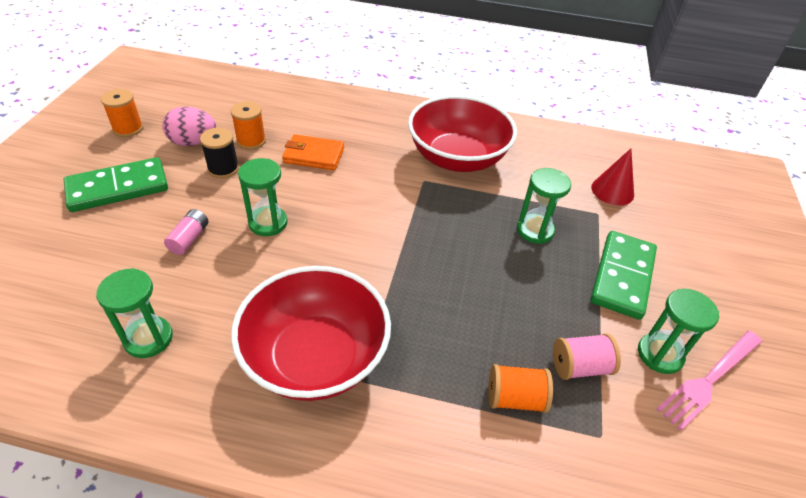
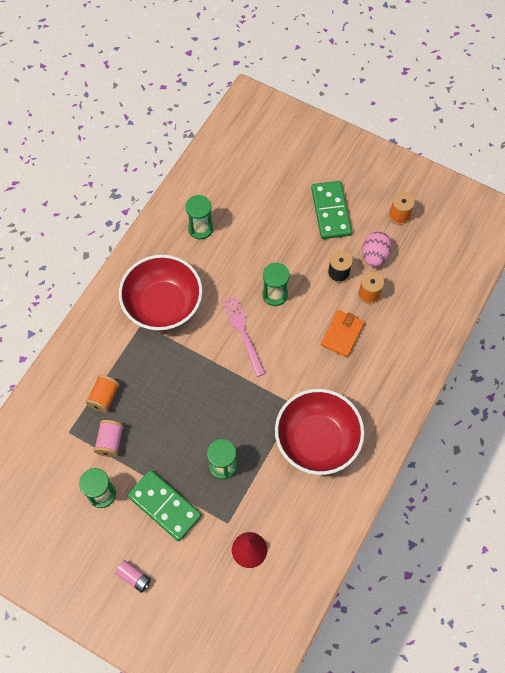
camera: 110 degrees right, 20 degrees up
(189, 239) = (271, 250): pink battery -> pink battery (134, 577)
(709, 380) = (76, 513): pink fork -> pink fork (243, 332)

